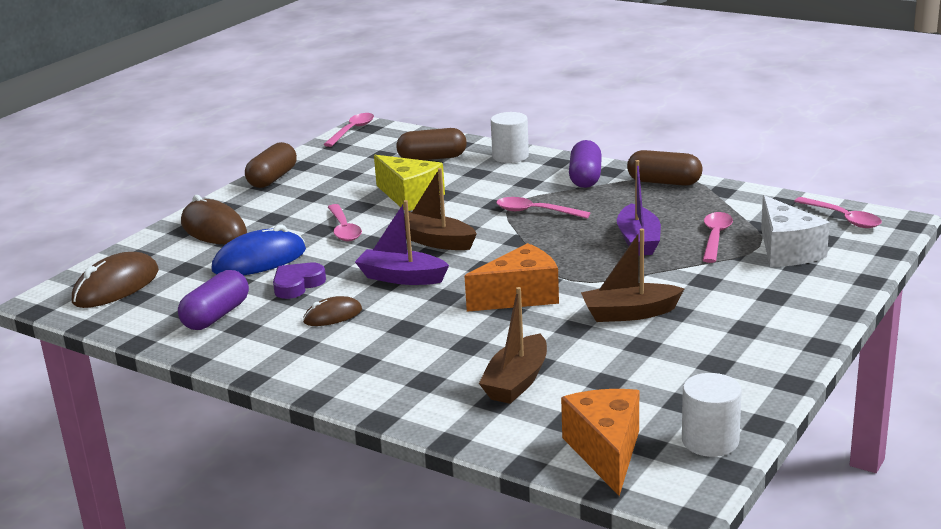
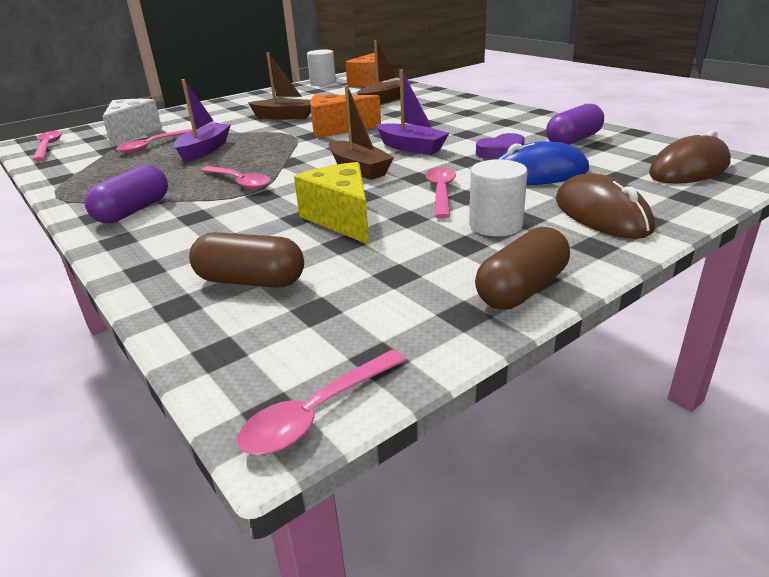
camera: 160 degrees left, 5 degrees up
(333, 316) = (477, 132): brown mouse -> none
(510, 156) = (151, 261): white cylinder -> white cylinder (495, 225)
(664, 182) = (81, 193): brown capsule -> none

